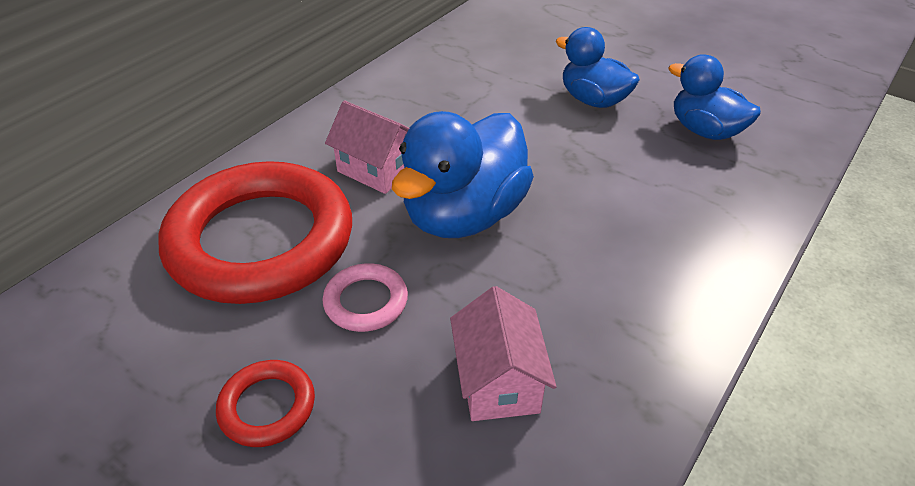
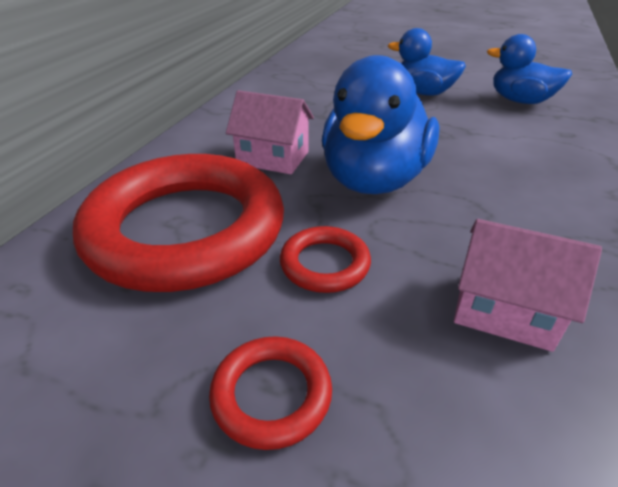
camera: 15 degrees left, 5 degrees down
(366, 301) = (325, 264): pink ring -> red ring
(498, 381) = (504, 310): pink house -> pink house turned 45 degrees counterclockwise

